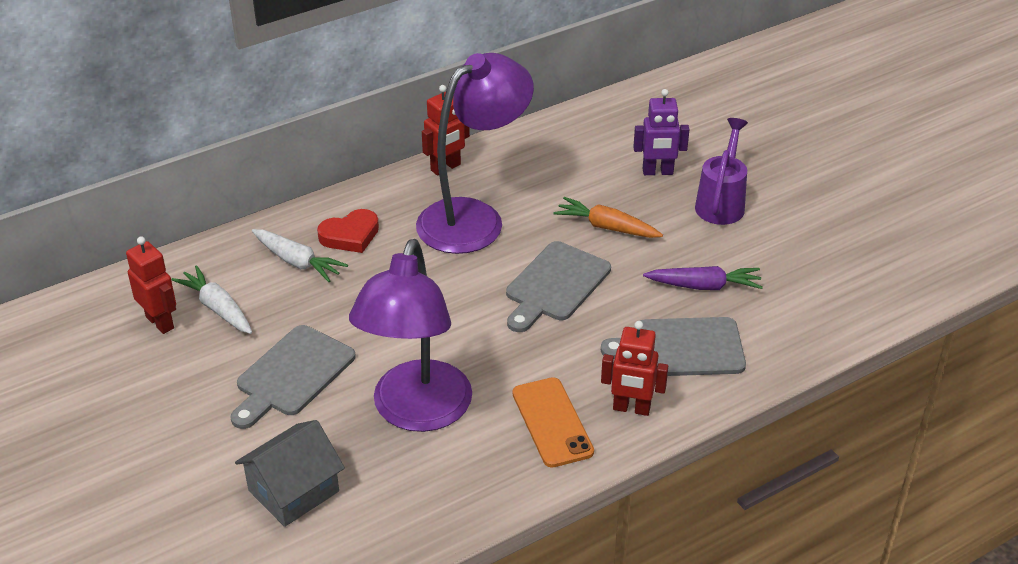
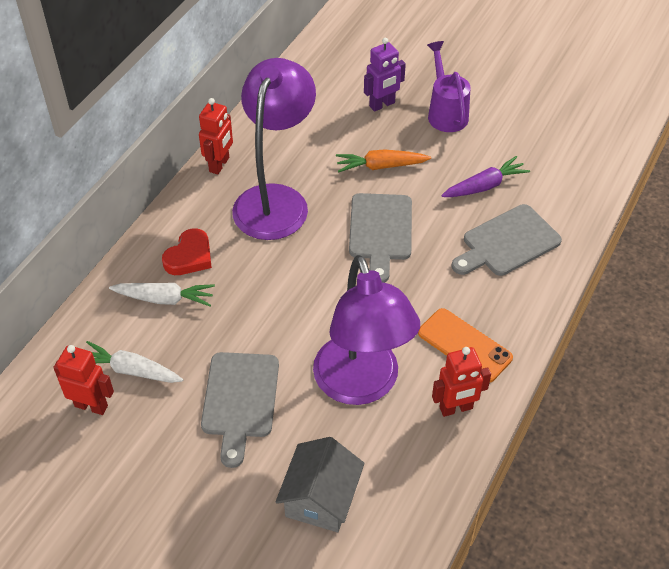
camera: 30 degrees left, 10 degrees up
(631, 408) = (510, 308): red robot -> red robot (456, 408)

